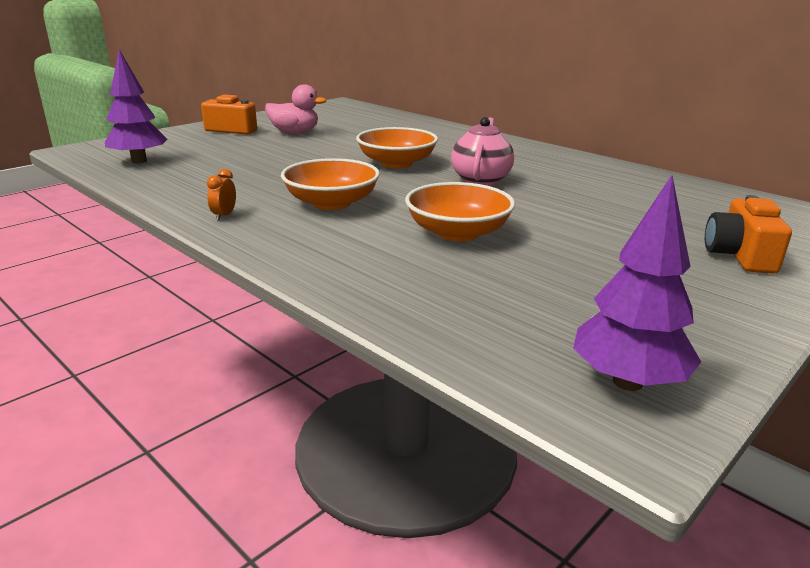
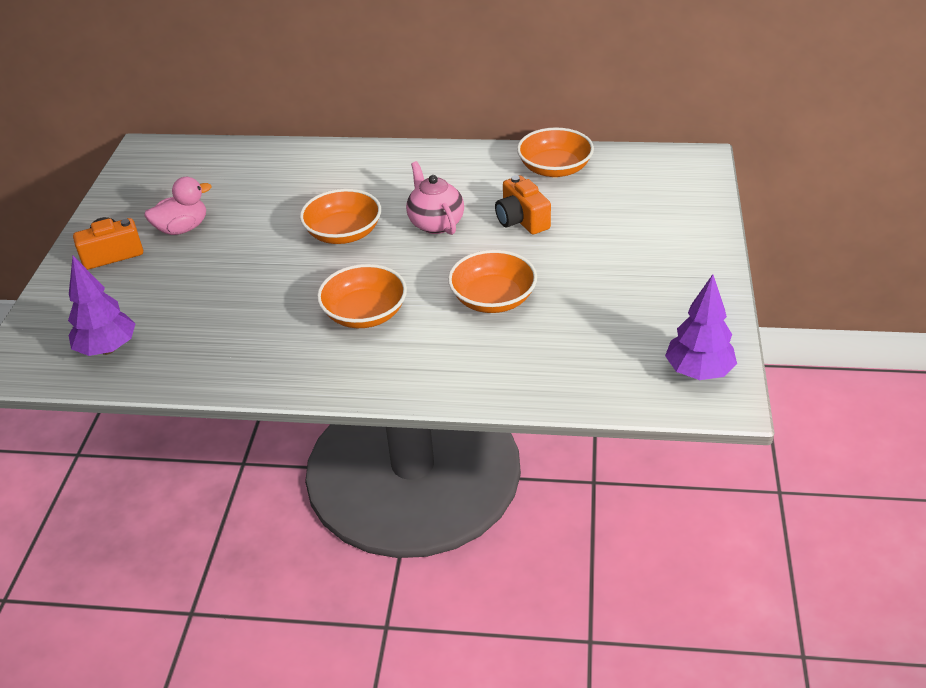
camera: 35 degrees left, 15 degrees up
(224, 216) = (307, 373): orange clock -> none
(648, 183) = (555, 168): none -> orange bowl
(740, 255) = (671, 231): orange camera -> orange camera (521, 220)

